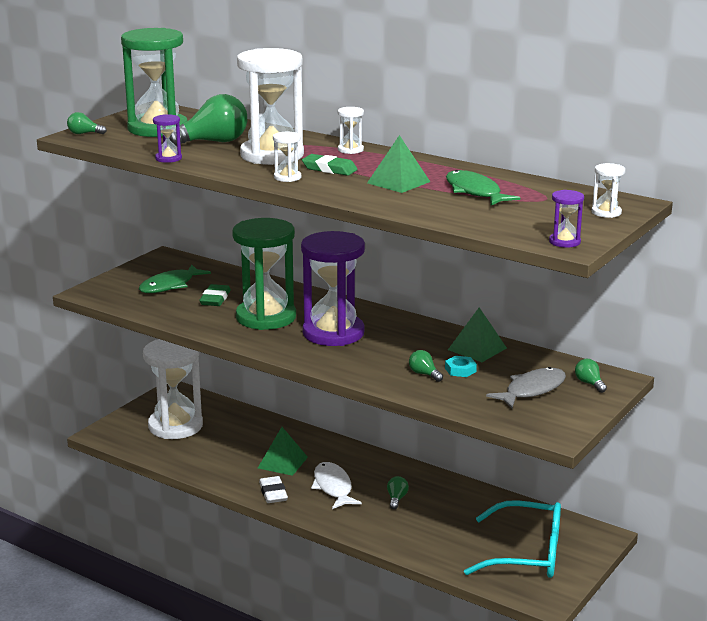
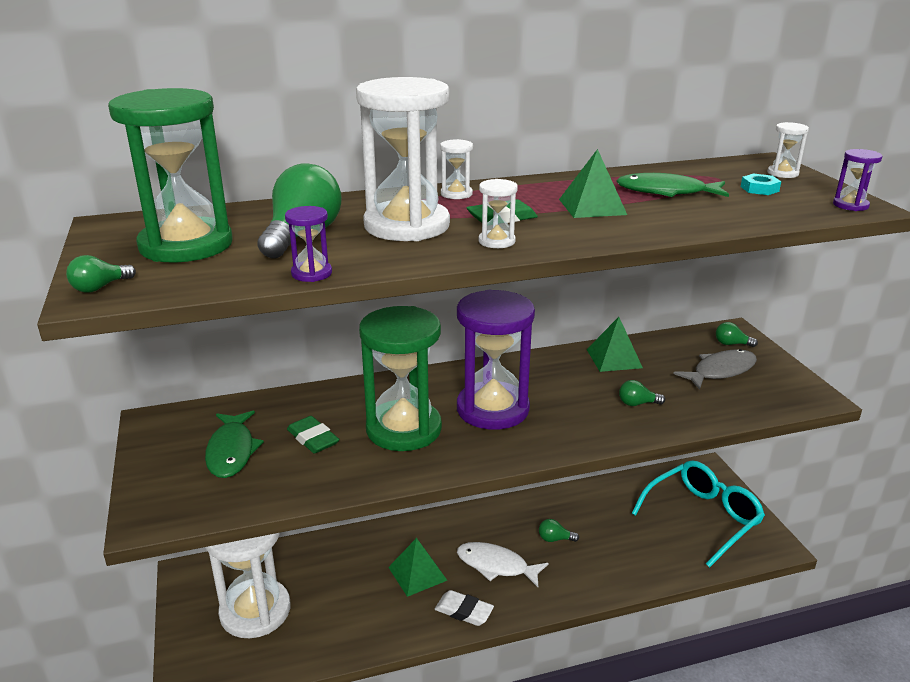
camera: 50 degrees left, 5 degrees up
(396, 499) = (555, 539): green light bulb -> green light bulb turned 45 degrees counterclockwise
(460, 370) = (647, 384): turquoise nut -> turquoise nut (759, 189)
(532, 390) = (720, 371): grey fish -> grey fish turned 60 degrees clockwise

